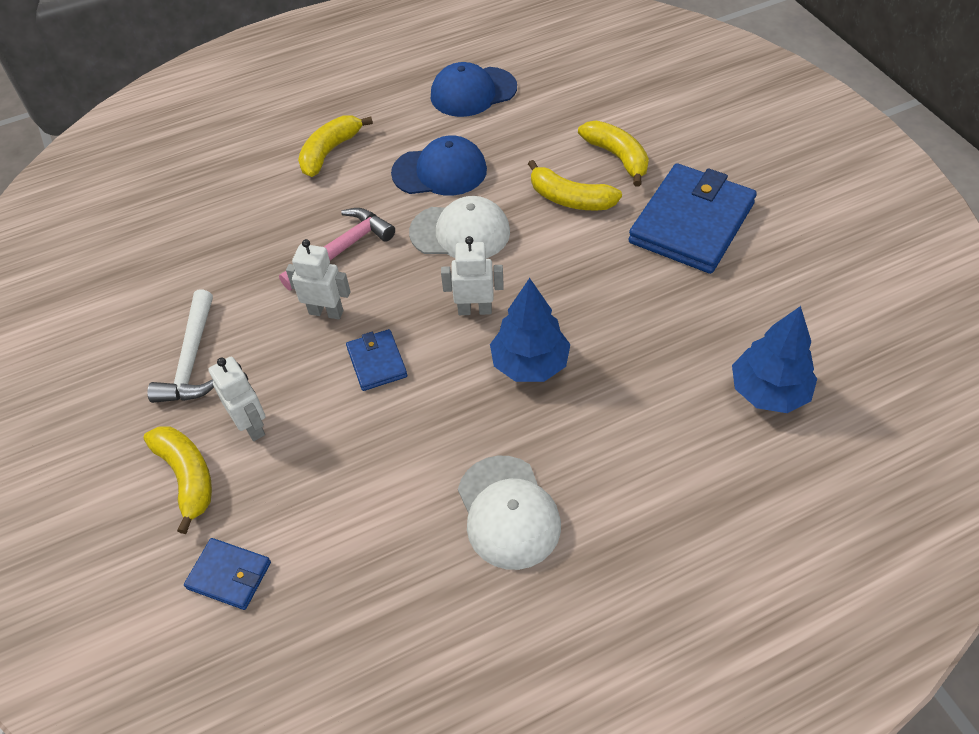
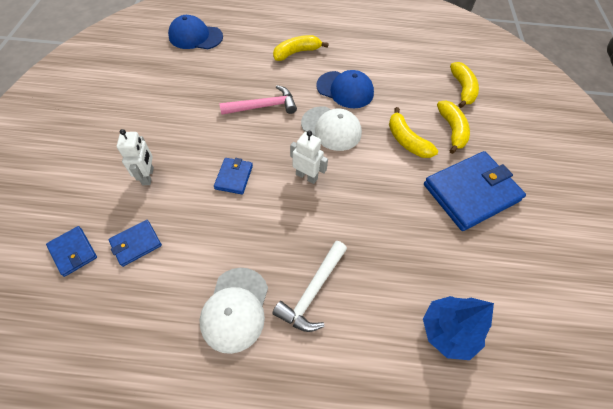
camera: 25 degrees right, 5 degrees up
(187, 477) = (98, 185): yellow banana -> yellow banana (462, 89)
(191, 359) = (149, 125): white hammer -> white hammer (312, 291)
(311, 515) = (136, 244): none -> blue wallet
(326, 312) = (230, 135): white robot -> none
(473, 92) = (394, 55): blue cap -> blue cap (195, 37)
(530, 364) = (313, 225): blue tree -> none

